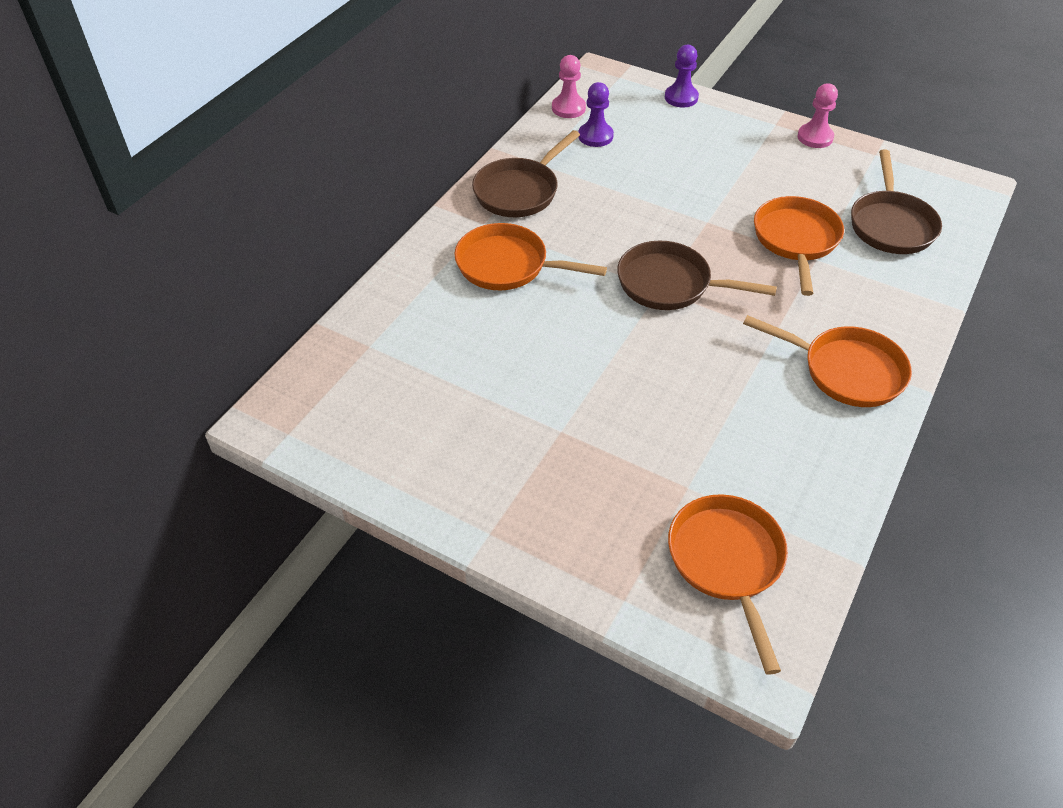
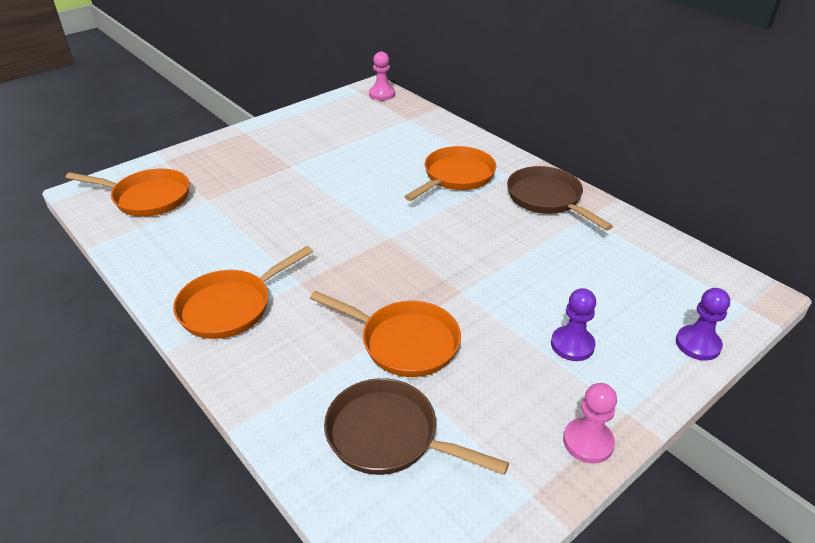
camera: 110 degrees right, 10 degrees down
(568, 108) = (680, 254): pink pawn -> pink pawn (382, 94)
(595, 136) = (624, 259): purple pawn -> purple pawn (572, 345)
(670, 284) = (391, 244): brown pan -> none

